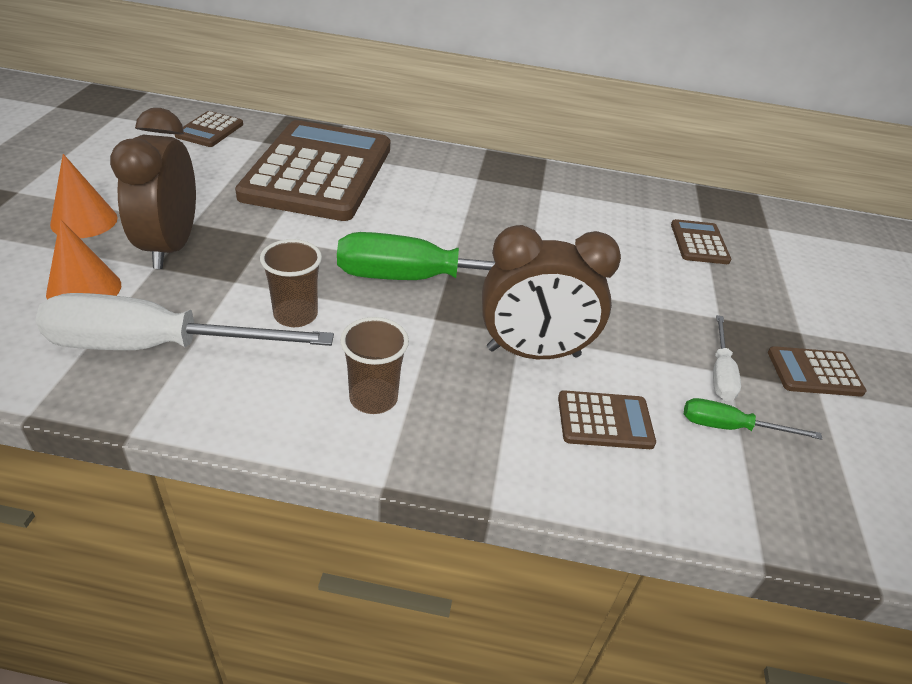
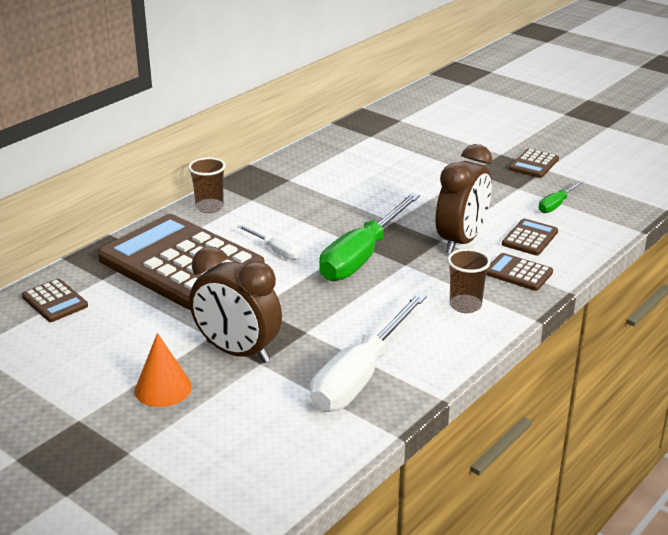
camera: 55 degrees left, 10 degrees down
(84, 289) = (266, 399): orange cone -> none
(295, 315) = (365, 315): brown cup -> brown cup (209, 207)
(699, 243) = (398, 148): brown calculator -> brown calculator (518, 273)
(720, 372) = (516, 190): white screwdriver -> white screwdriver (275, 250)

